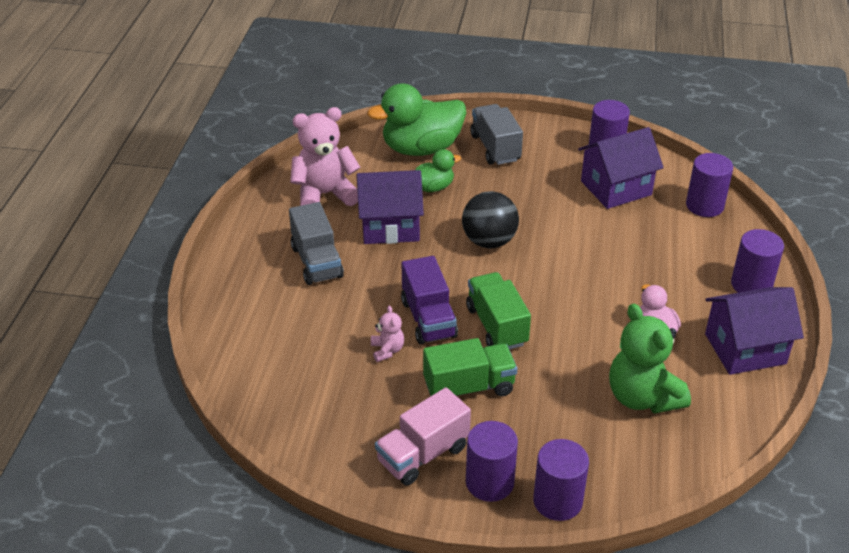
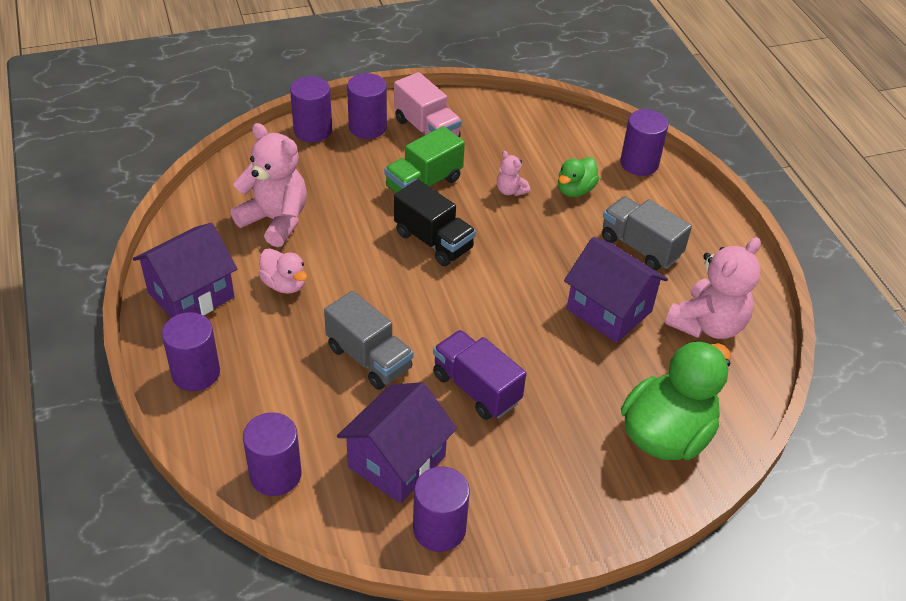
camera: 150 degrees right, 5 degrees up
(235, 335) = (639, 163): none -> purple cylinder
(390, 226) = (609, 310): purple house -> purple house turned 75 degrees clockwise
(423, 454) = (426, 129): pink truck -> pink truck turned 120 degrees clockwise
(428, 319) = (497, 228): purple truck -> purple truck (476, 388)
(433, 187) = (606, 378): green duck -> green duck (575, 190)
(489, 241) = (497, 328): black ball -> none
(495, 148) = (581, 473): grey truck -> grey truck (369, 358)
(496, 326) = (433, 241): green truck -> black truck
(642, 397) = (275, 220): green teddy bear -> pink teddy bear

